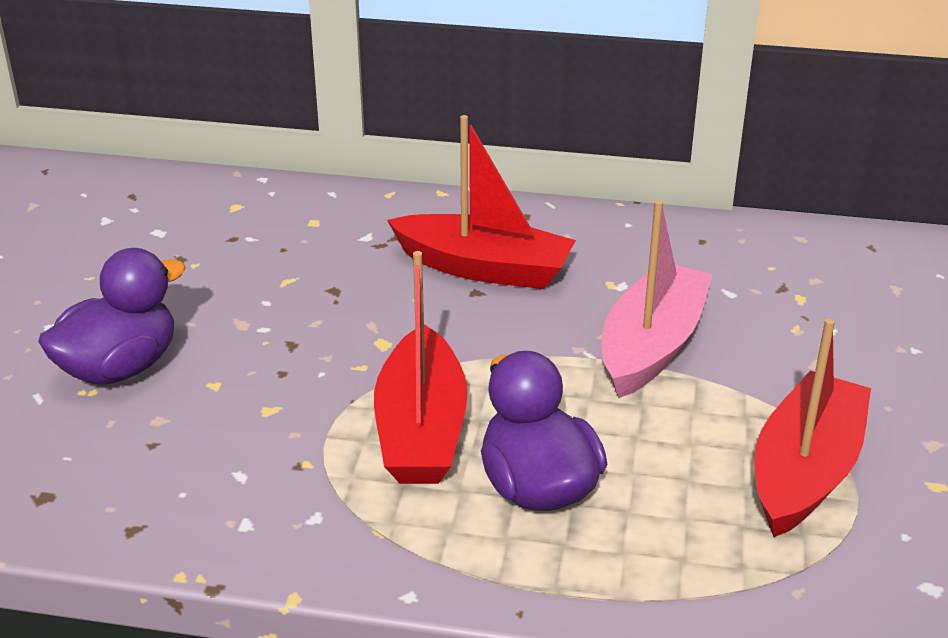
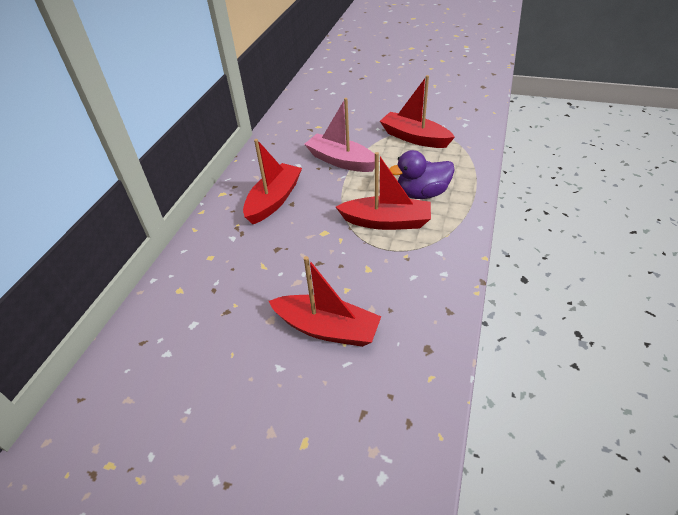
camera: 80 degrees left, 10 degrees up
(120, 368) = (327, 328): purple duck -> red boat

